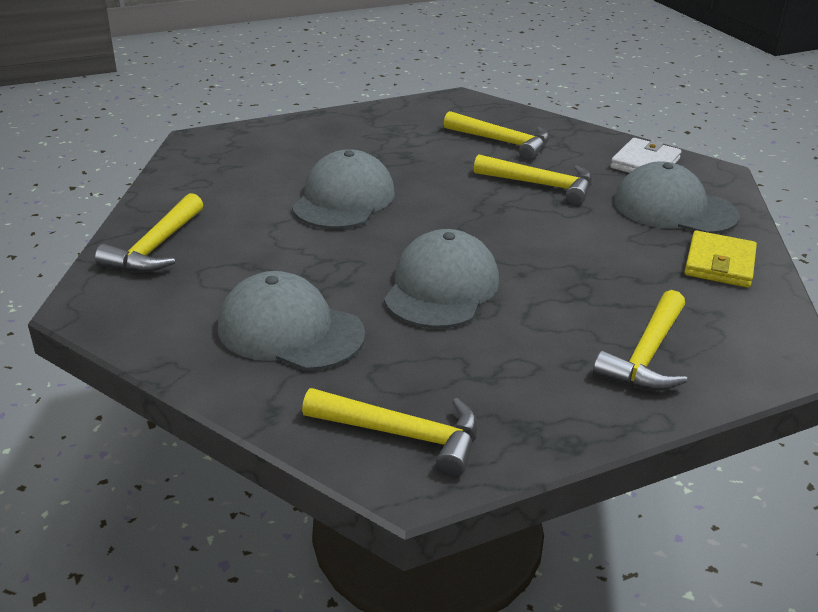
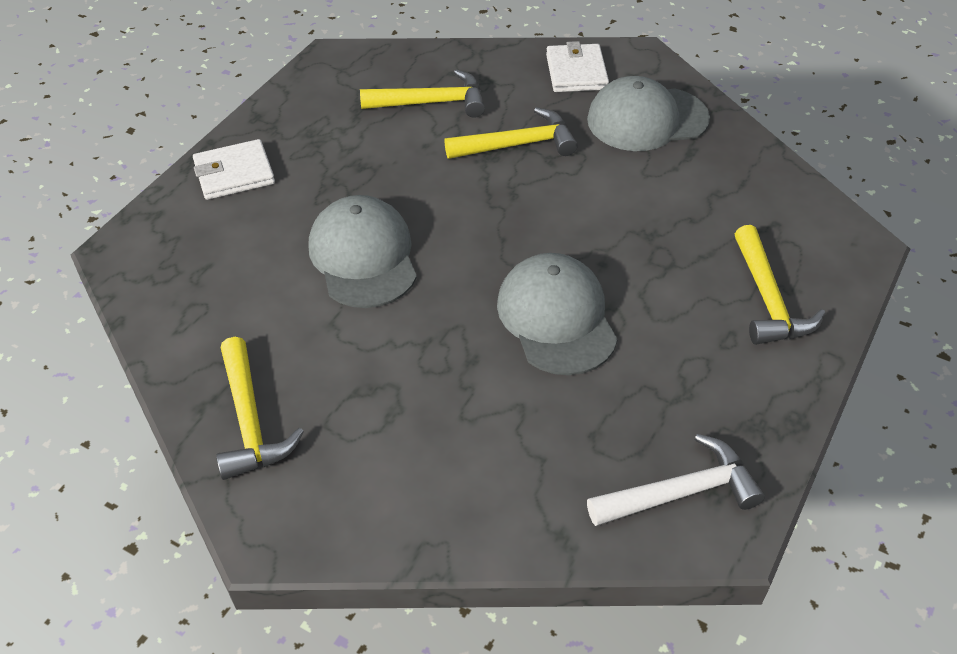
camera: 35 degrees left, 15 degrees up
(290, 330) = (484, 443): grey cap -> none
(316, 130) = (234, 173): none -> white wallet
(403, 435) = (681, 493): yellow hammer -> white hammer
(719, 263) = (732, 168): yellow wallet -> none

